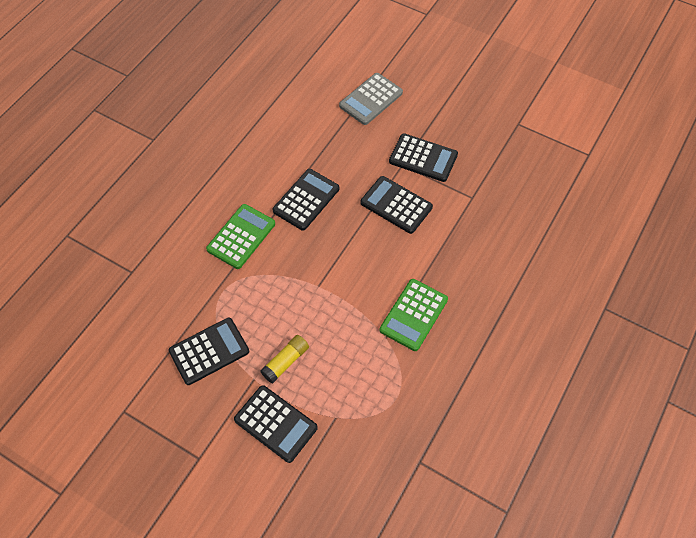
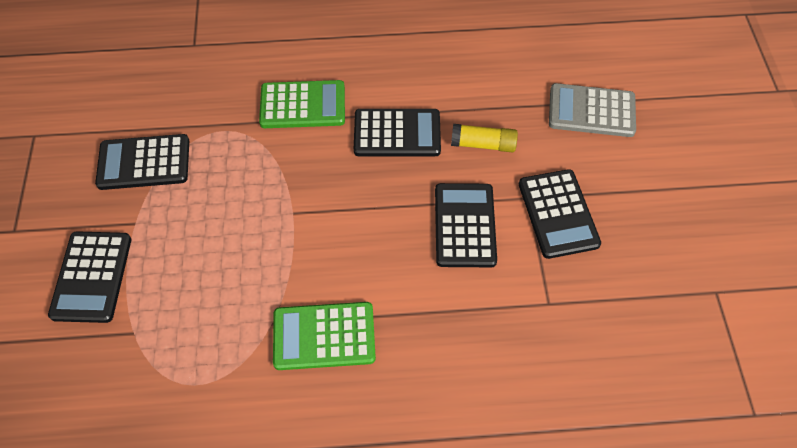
camera: 55 degrees right, 0 degrees up
(209, 351) = (144, 163): black calculator -> black calculator turned 150 degrees clockwise
(285, 362) = (174, 240): yellow glue stick -> yellow glue stick (483, 144)

